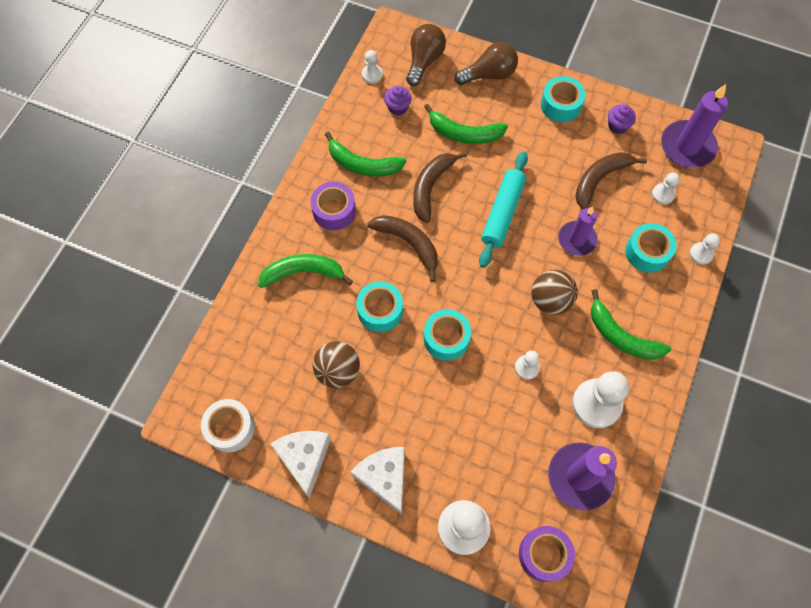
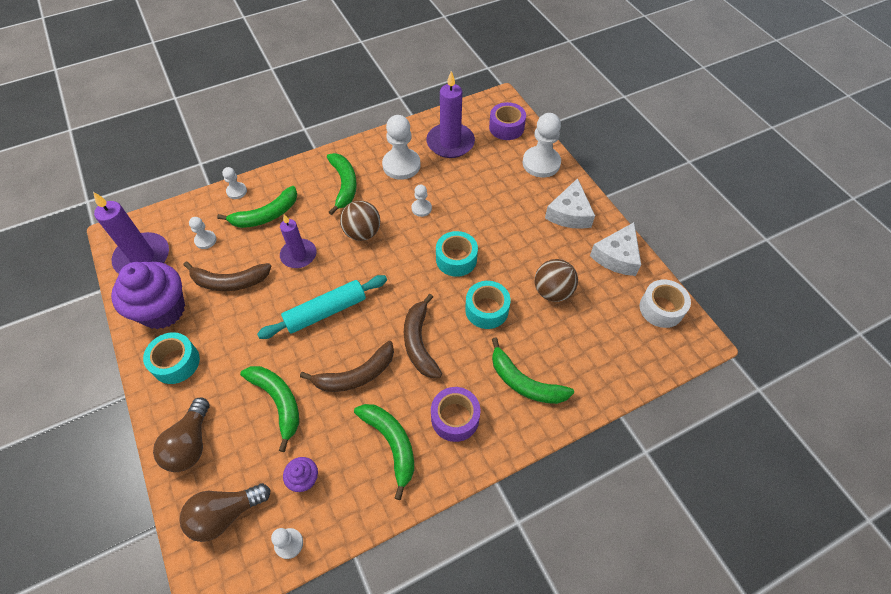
camera: 140 degrees left, 10 degrees down
(489, 74) = (190, 444): brown light bulb -> brown light bulb turned 105 degrees counterclockwise
(617, 126) = (163, 310): purple cupcake -> purple cupcake, size x2.20
(647, 252) = (266, 215): turquoise tape -> green banana

